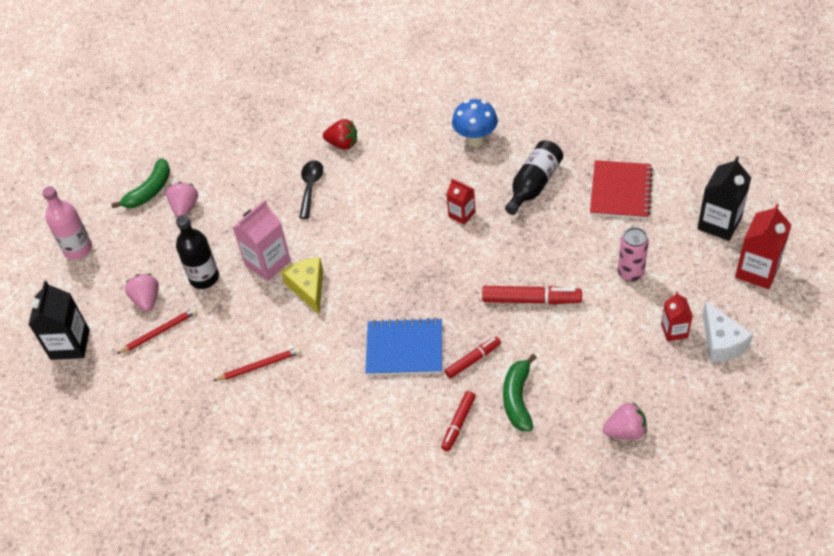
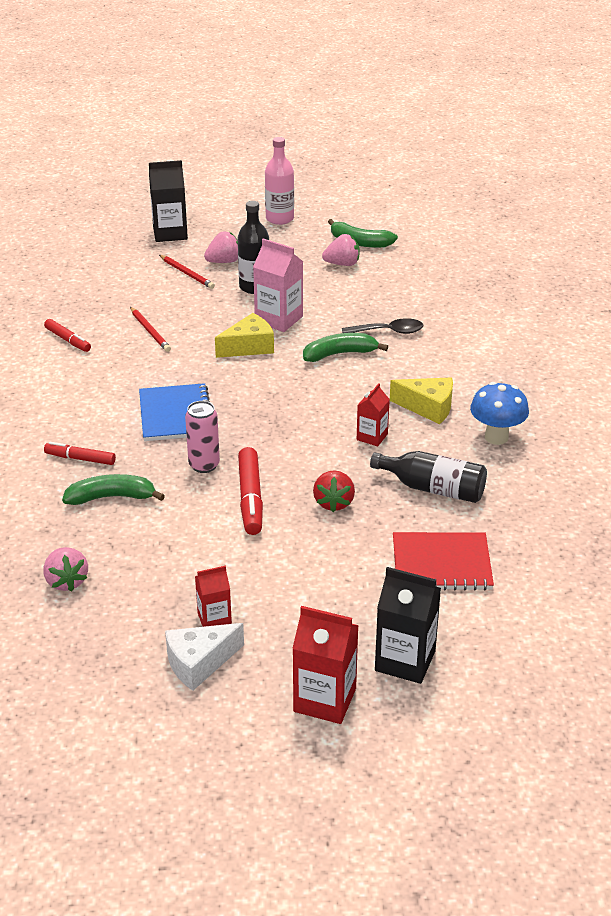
camera: 75 degrees right, 15 degrees down
(337, 224) = (339, 354): none -> green banana
(342, 144) = (459, 344): red strawberry -> red strawberry (334, 503)
(429, 175) = (428, 408): none -> yellow cheese
(473, 360) = (162, 462): red marker -> red marker (68, 340)
(630, 273) = (303, 578): pink can -> pink can (204, 465)

